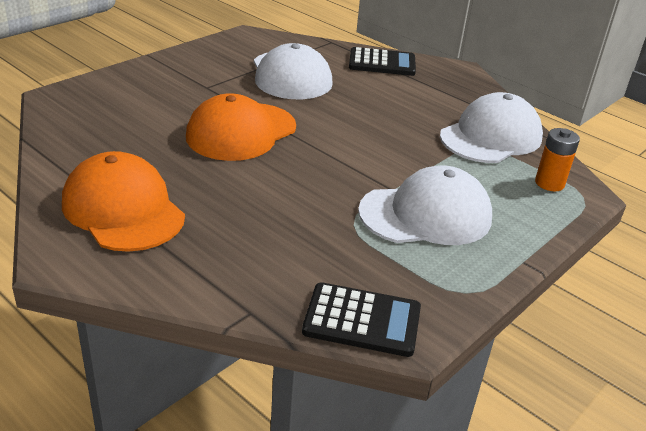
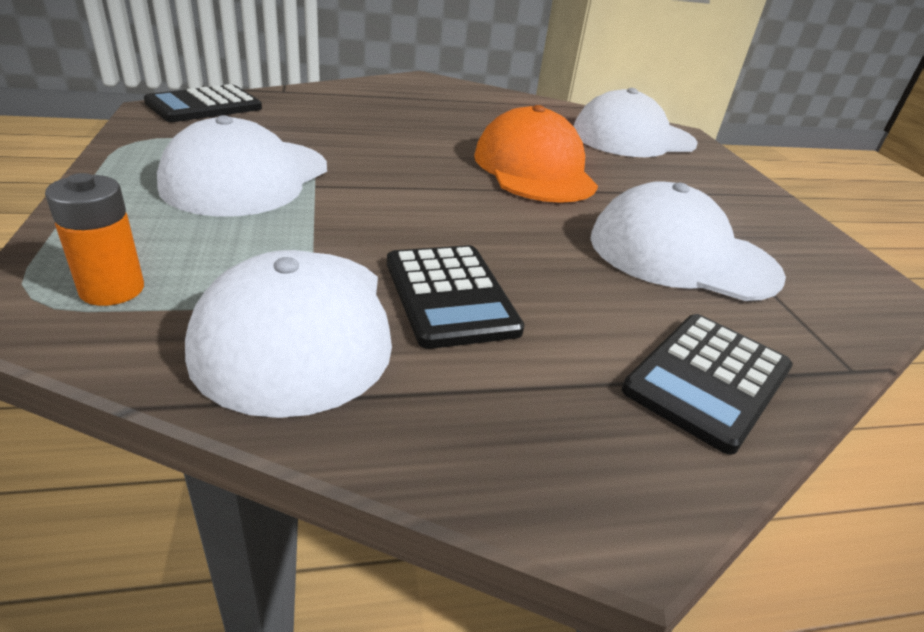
camera: 125 degrees right, 0 degrees up
(105, 112) = (633, 138): none -> white cap
(123, 209) = (456, 101): orange cap -> none
(419, 115) = (450, 296): none -> black calculator

